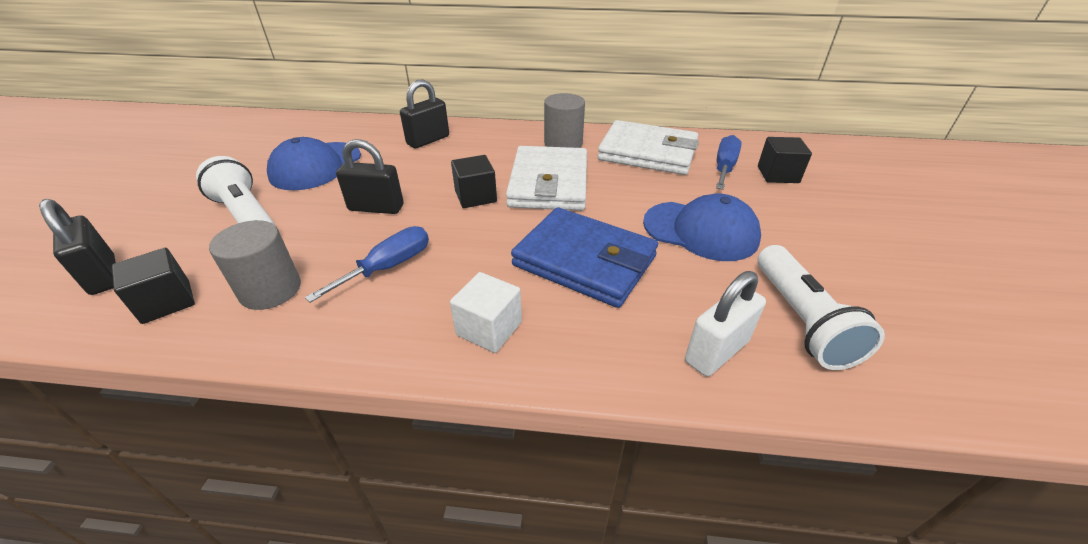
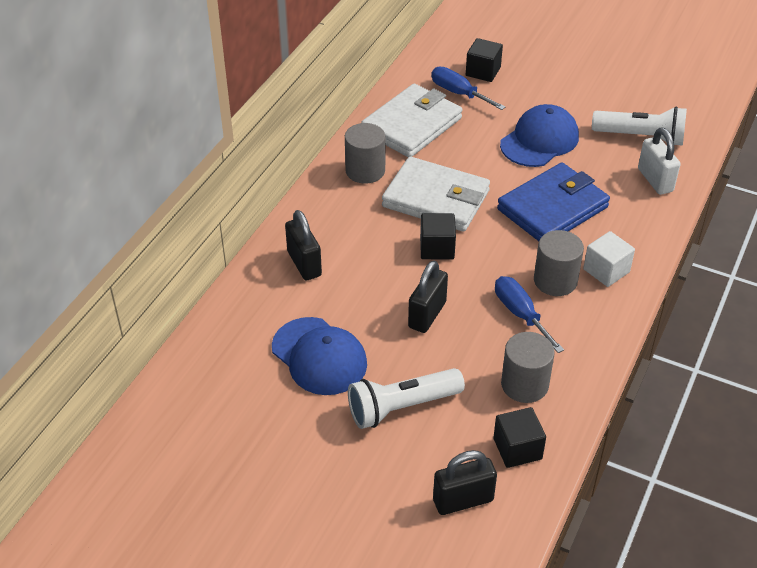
camera: 70 degrees left, 5 degrees up
(453, 285) = (555, 280): none -> grey cylinder

